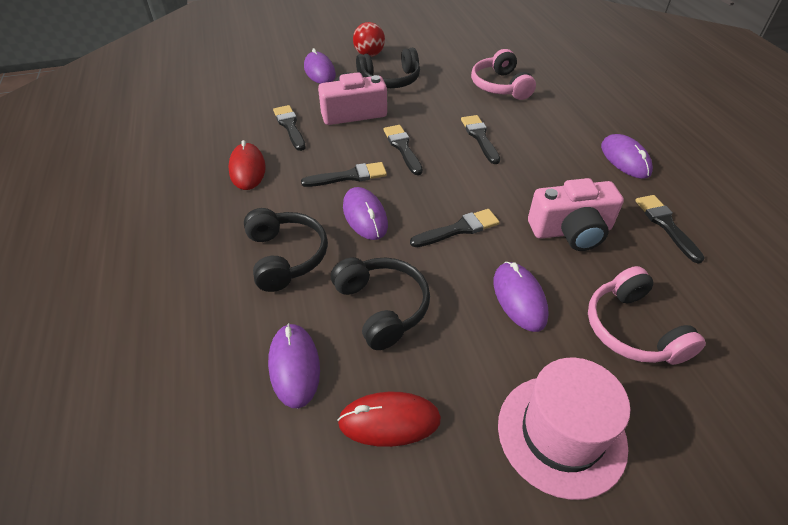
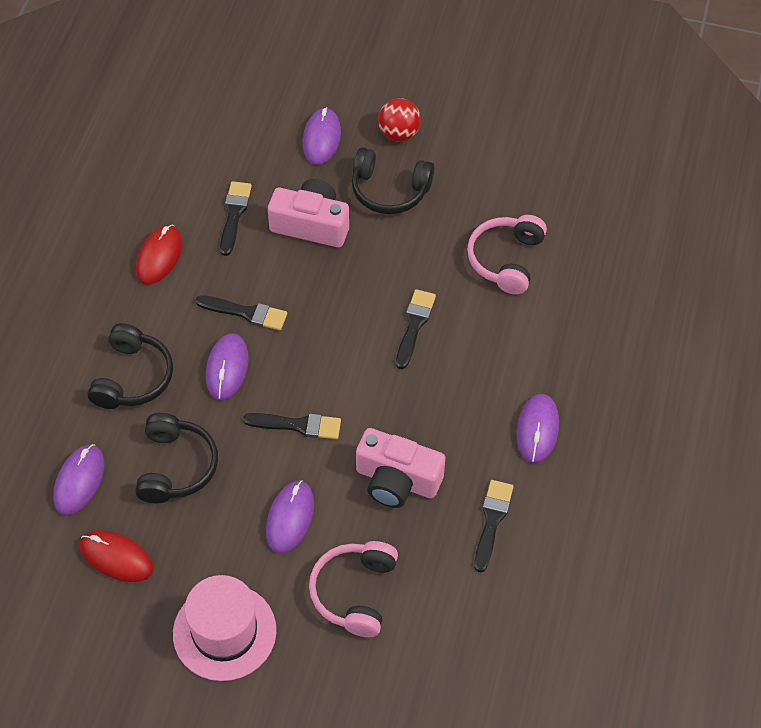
camera: 30 degrees right, 10 degrees up
(402, 148) = (324, 301): black brush -> none

